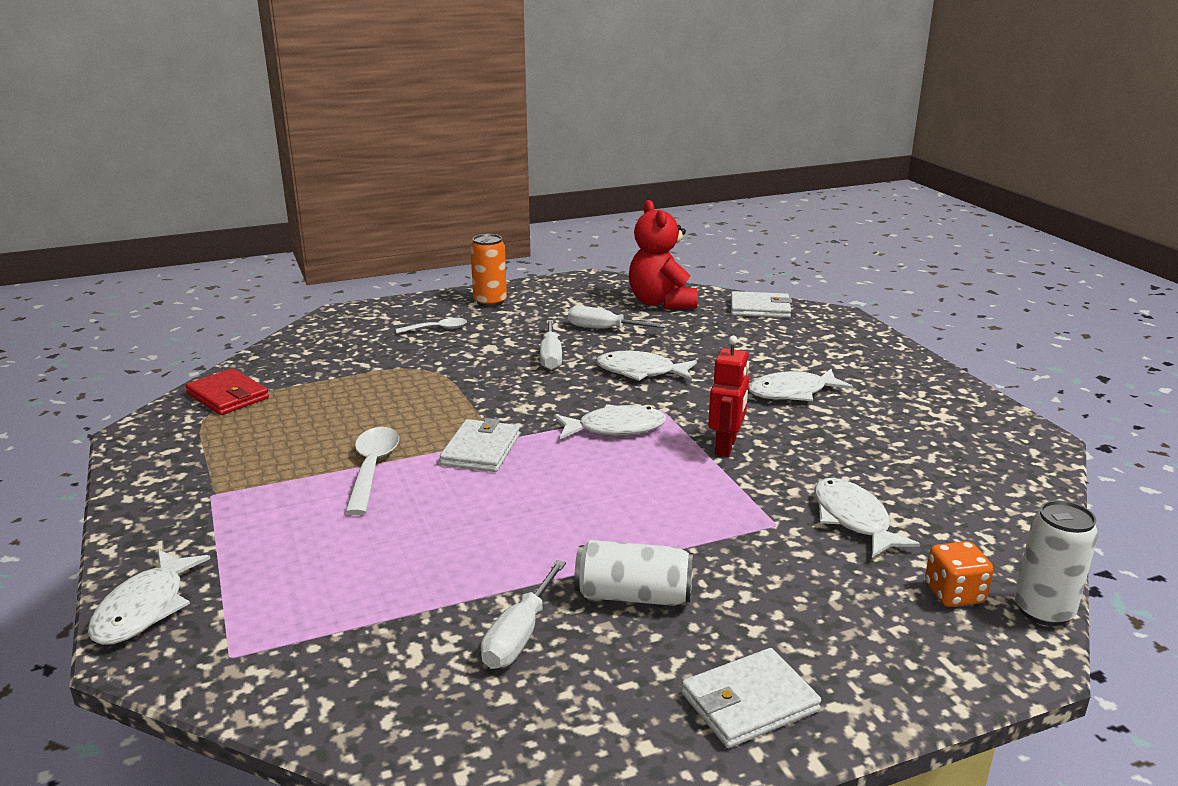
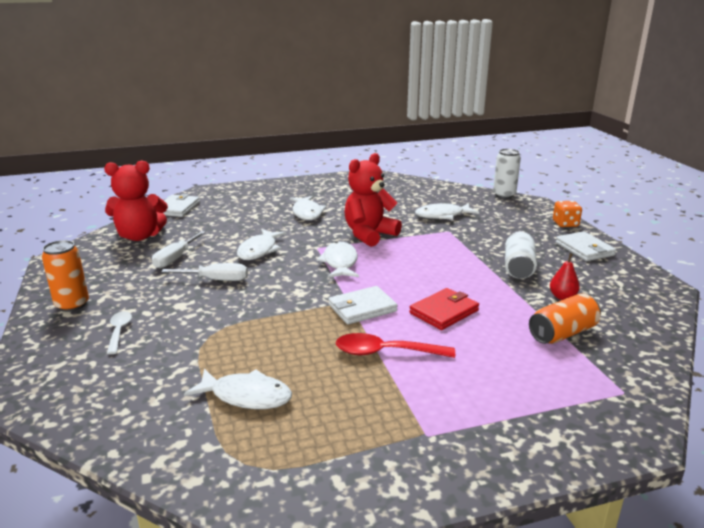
camera: 85 degrees left, 0 degrees up
(145, 608) = (593, 443): white fish -> white fish (246, 396)
(228, 396) = (218, 457): red wallet -> red wallet (444, 312)
(372, 468) = (385, 352): white spoon -> red spoon
(397, 619) = (562, 333): none -> orange can
(481, 450) = (362, 308): white wallet -> white wallet turned 45 degrees counterclockwise
(519, 635) = (562, 297): white screwdriver -> red pear
(726, 447) = (369, 235): red robot -> red teddy bear
(954, 594) = (497, 206): orange dice -> orange dice (565, 224)

